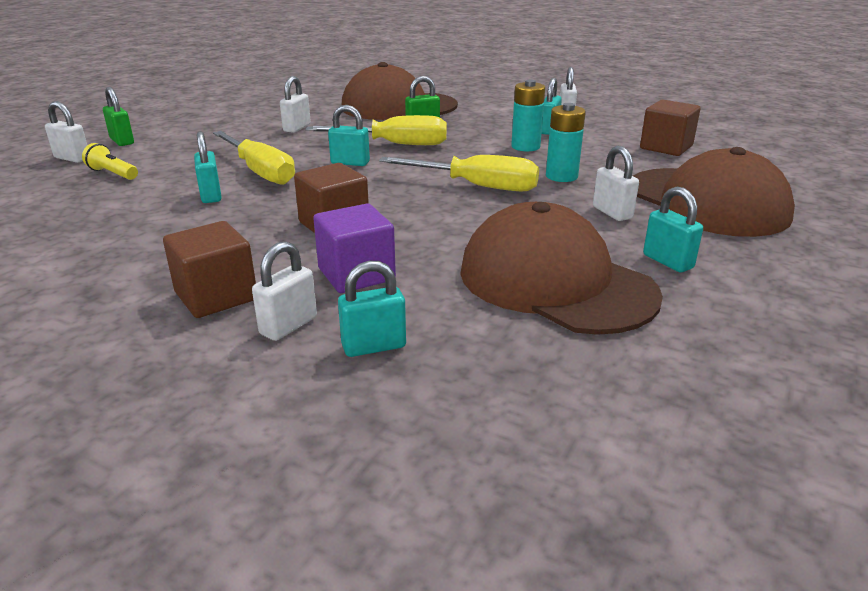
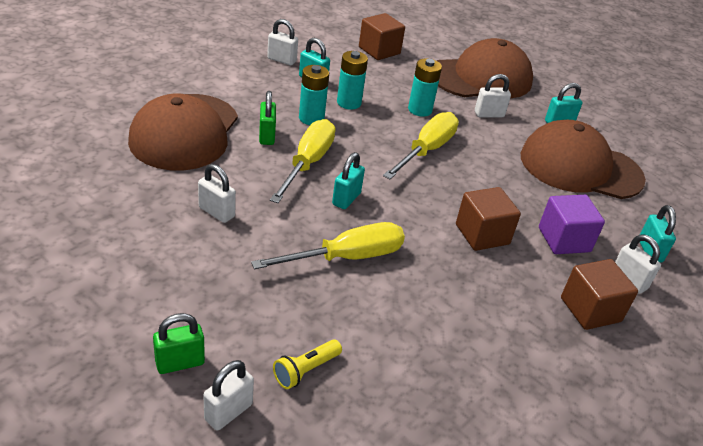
camera: 80 degrees left, 10 degrees up
(211, 195) = (399, 296): turquoise padlock -> none
(474, 137) = (311, 118): none -> turquoise battery
(555, 282) = (580, 167): brown cap -> brown cap turned 45 degrees clockwise

